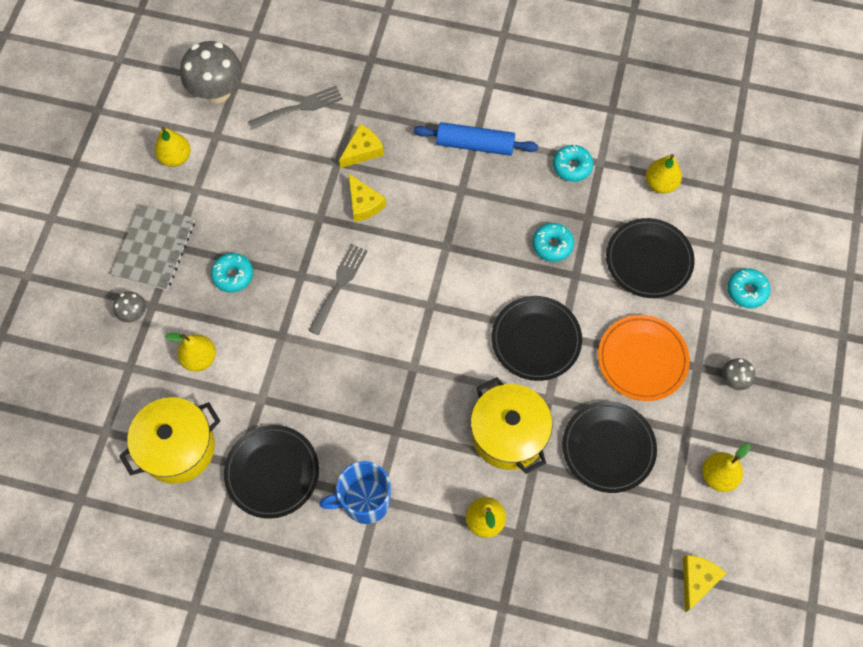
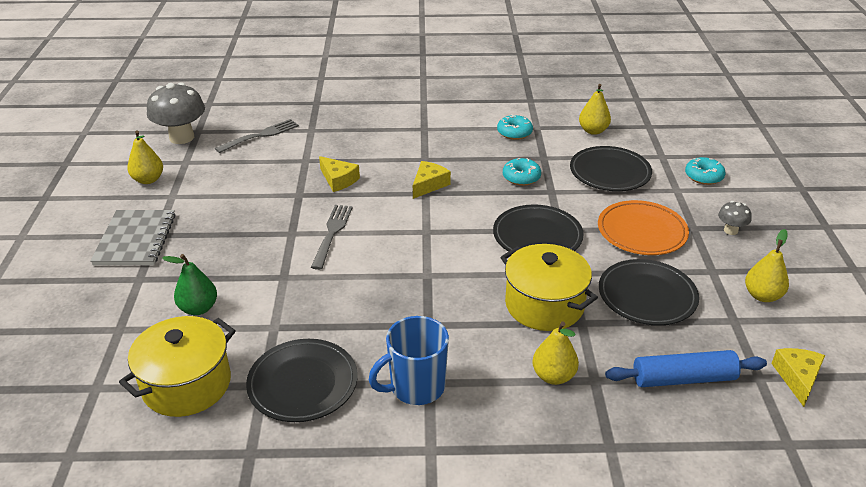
camera: 15 degrees left, 30 degrees down
(134, 314) = (120, 288): grey mushroom -> none
(199, 358) = (198, 308): yellow pear -> green pear
(233, 275) = (222, 244): turquoise donut -> none
(363, 151) = (326, 150): yellow cheese -> yellow cheese (429, 184)
(475, 145) = (425, 133): blue rolling pin -> blue rolling pin (683, 379)

